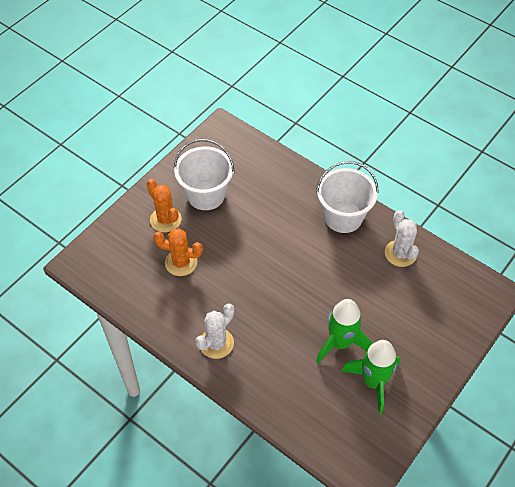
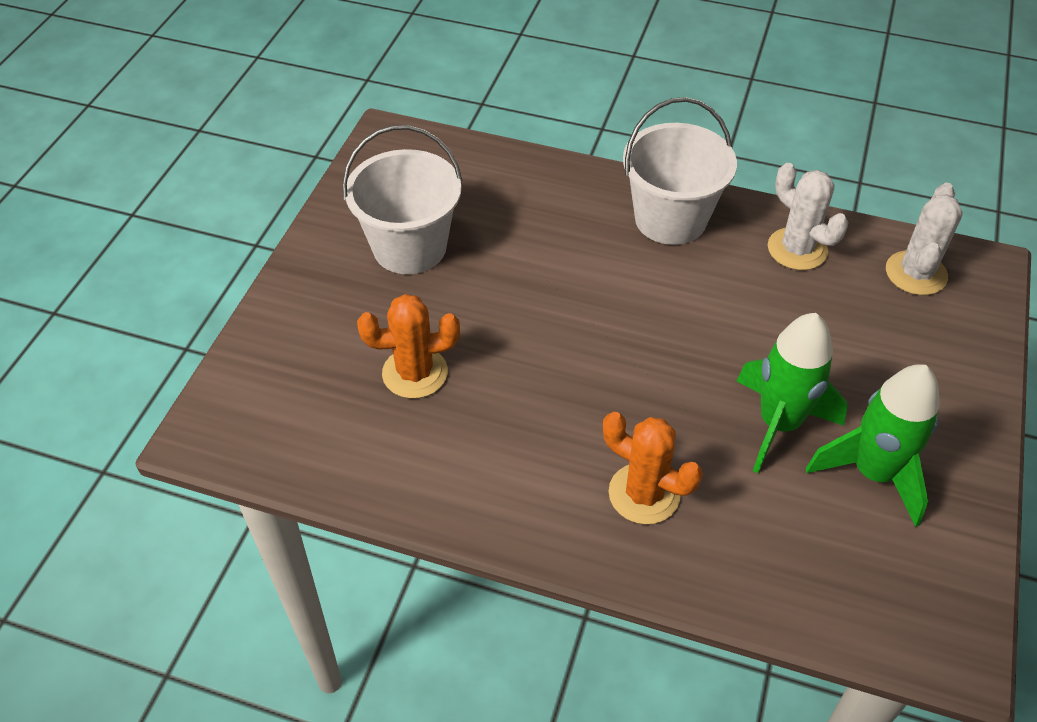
camera: 20 degrees left, 5 degrees down
(165, 220) = (352, 308): orange cactus -> orange cactus (644, 494)
(216, 343) = (551, 496): white cactus -> white cactus (916, 273)

